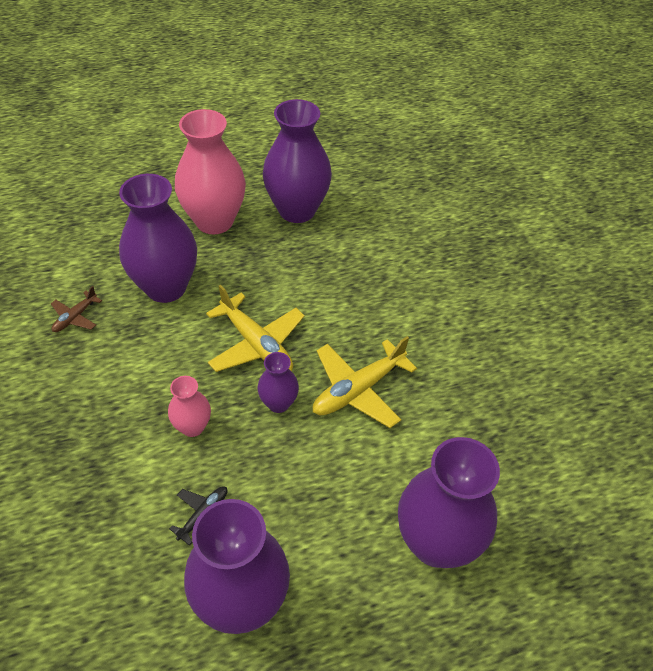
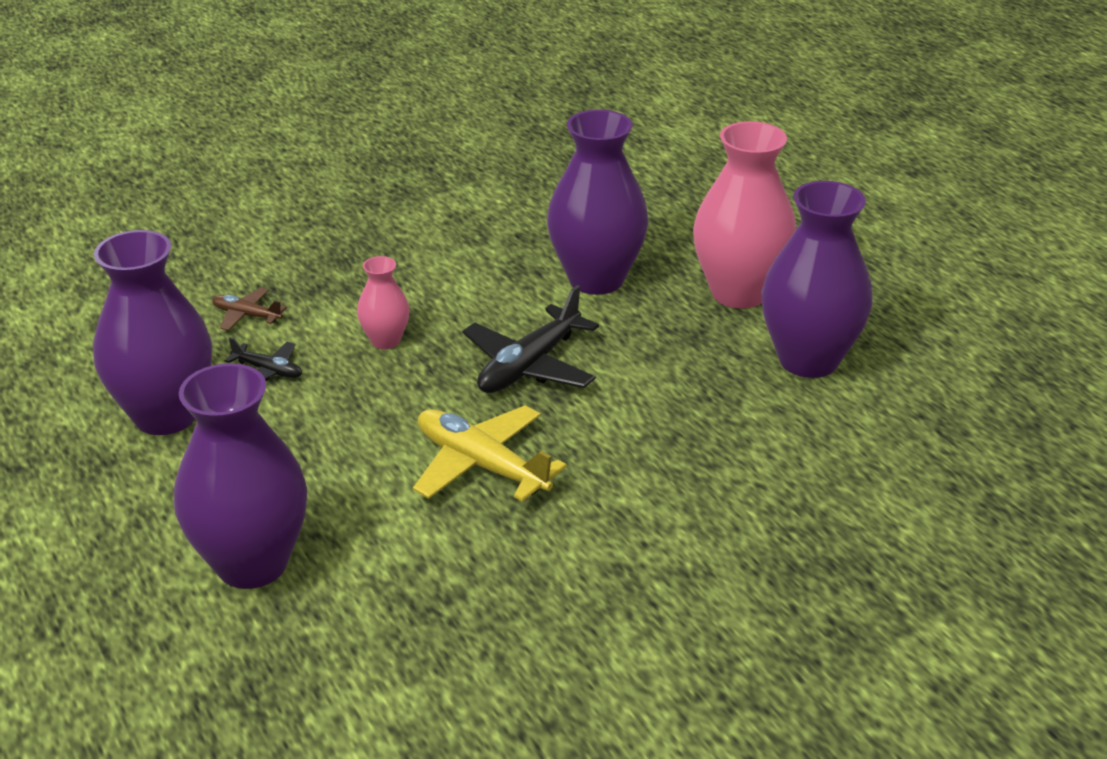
camera: 80 degrees right, 15 degrees down
(75, 317) = (520, 229): brown plane -> brown plane (246, 315)
(256, 344) = (529, 366): yellow plane -> black plane
(278, 403) = (438, 399): purple vase -> none

